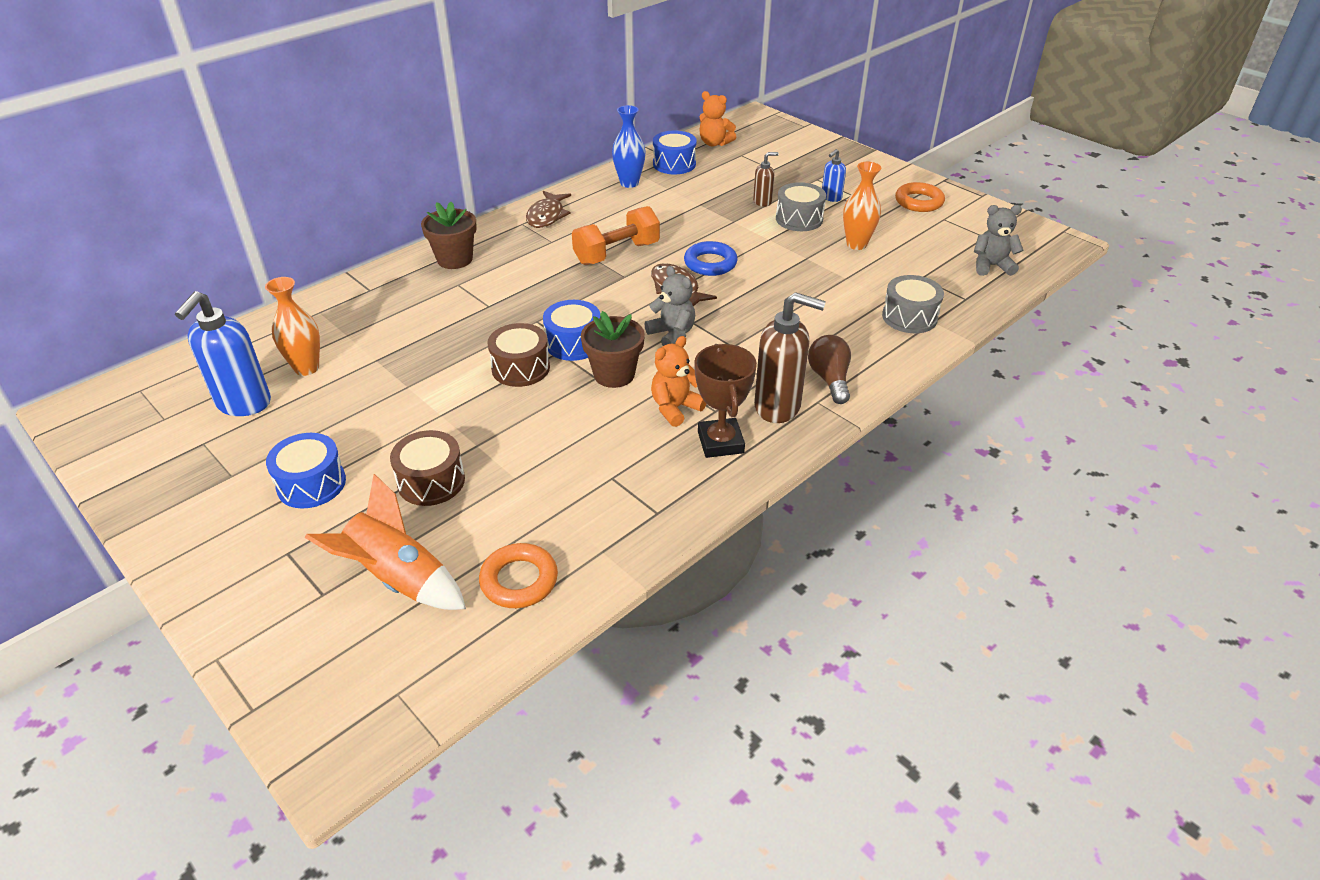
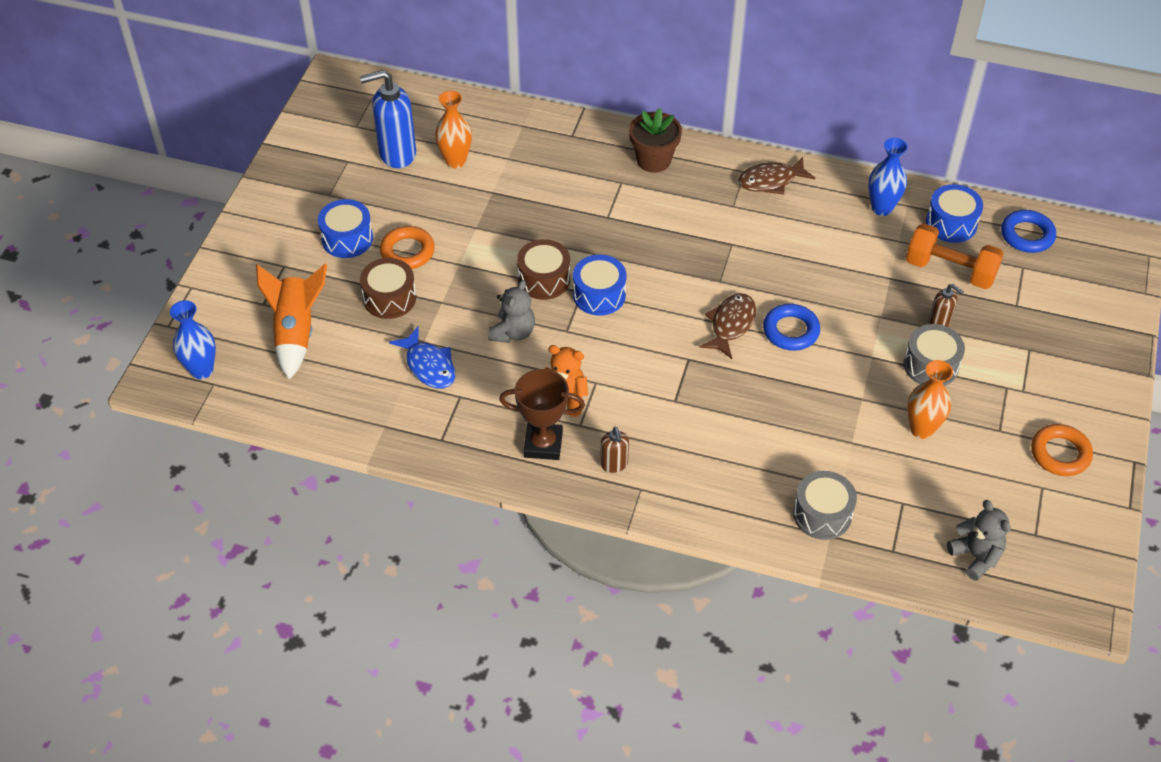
camera: 60 degrees right, 10 degrees up
(363, 698) = (202, 370): none -> blue vase
(519, 580) = (331, 394): orange ring -> orange ring (407, 251)
(551, 485) = (429, 365): none -> blue fish
(614, 374) = (578, 340): brown flower pot -> none
(617, 253) = (751, 258): orange dumbbell -> orange dumbbell (950, 270)
(672, 334) = (659, 352): grey teddy bear -> grey teddy bear (513, 332)
(714, 143) = (1027, 235): orange teddy bear -> blue ring
(720, 442) = (543, 444): brown trophy -> brown trophy turned 45 degrees clockwise
(778, 407) = (614, 464): brown soap dispenser -> brown soap dispenser, size x0.51
(829, 379) = (677, 486): brown light bulb -> none
(831, 198) = (999, 375): blue soap dispenser -> none

